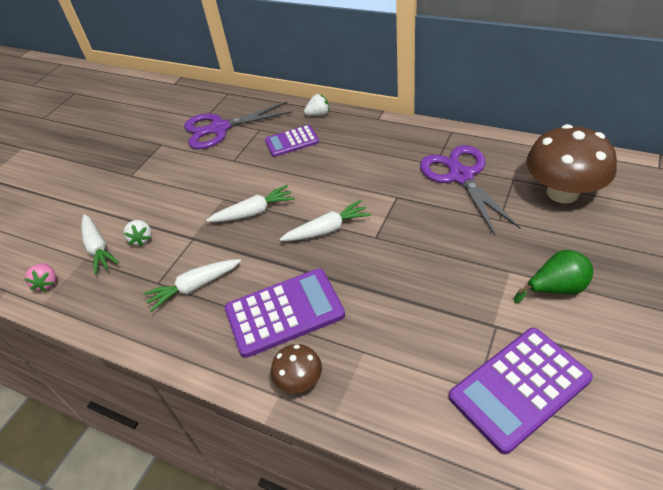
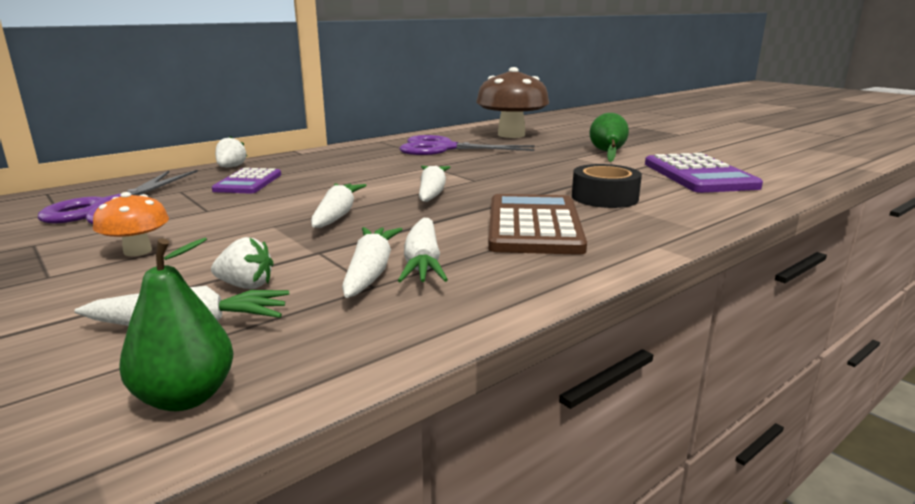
camera: 70 degrees left, 25 degrees down
(47, 283) = (185, 397): pink strawberry -> green pear
(166, 179) = (138, 251): none -> orange mushroom
(174, 272) = (370, 272): none -> white carrot
(284, 312) = (533, 226): purple calculator -> brown calculator
(299, 380) = (642, 234): brown mushroom -> none
(382, 332) = (604, 197): none -> black tape

